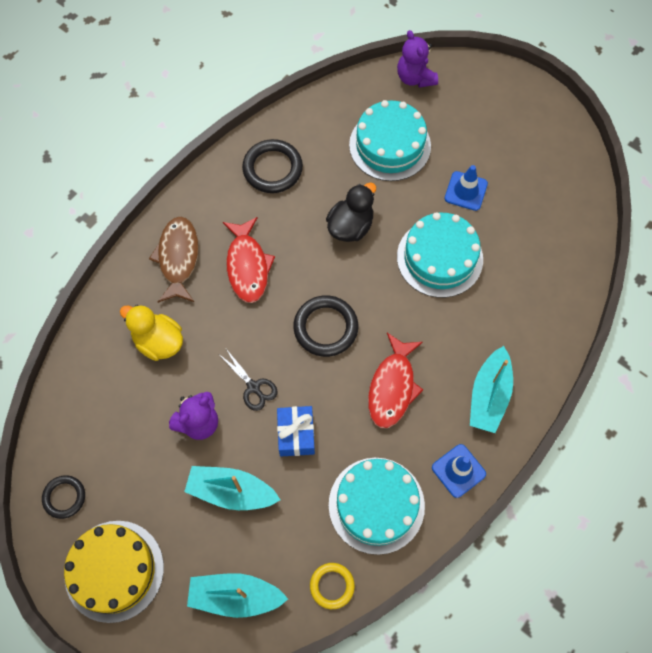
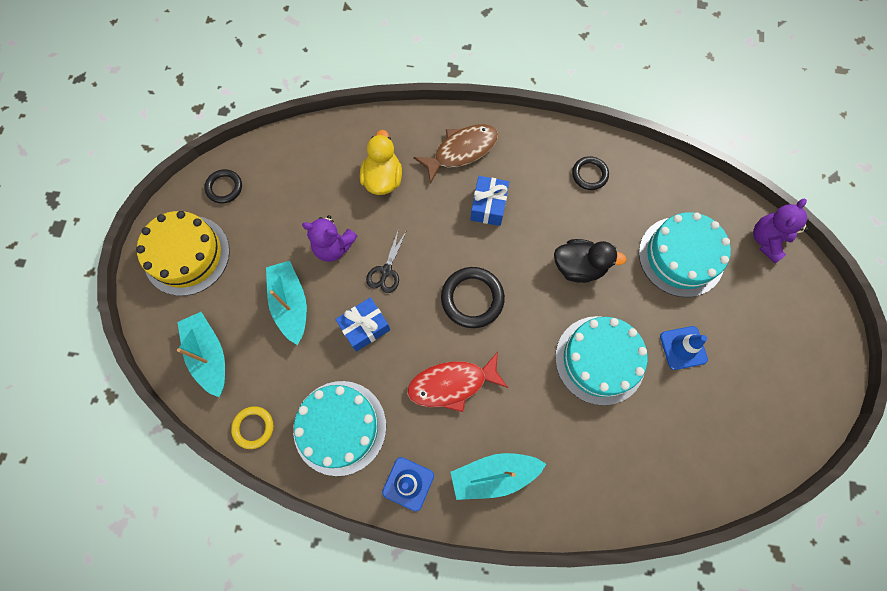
camera: 60 degrees right, 5 degrees up
(247, 266) = (488, 206): red fish -> blue gift
(272, 169) = (589, 174): black ring -> black ring, size x0.62

